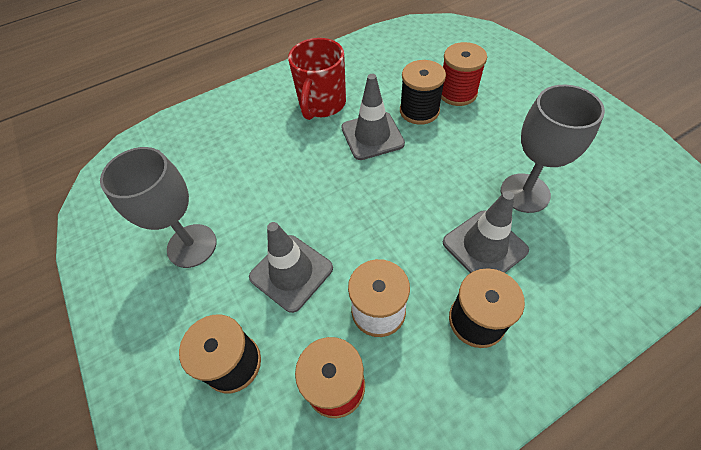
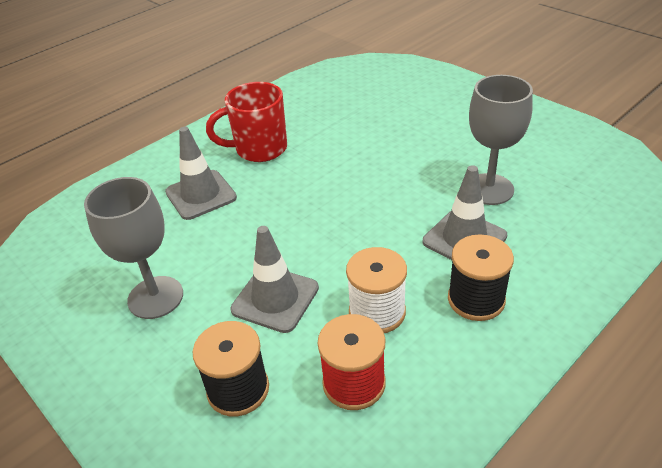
camera: 15 degrees left, 15 degrees down
(322, 104) = (259, 149): red mug -> red mug turned 75 degrees clockwise
(372, 136) = (322, 167): grey traffic cone -> grey traffic cone (201, 195)
(419, 111) = (364, 139): black spool -> none
(457, 93) = (397, 118): red spool -> none

